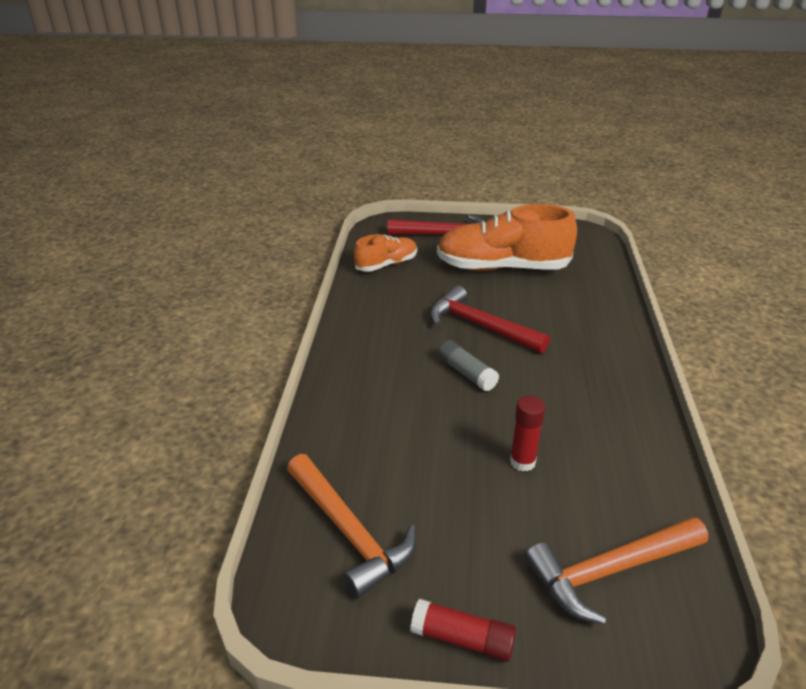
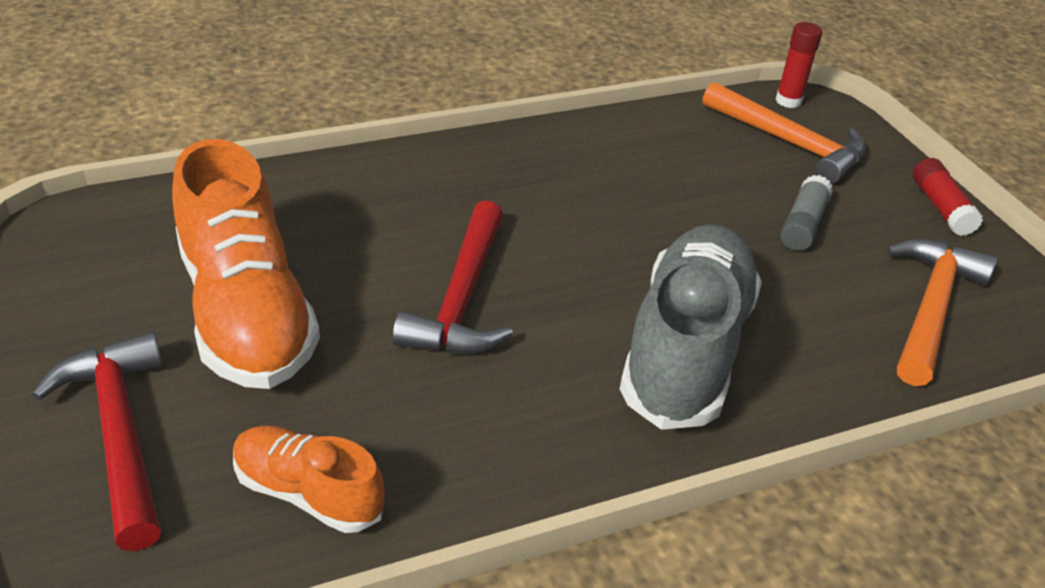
camera: 120 degrees left, 5 degrees up
(393, 389) = (686, 349): none -> grey shoe
(466, 373) = (591, 286): grey glue stick -> grey glue stick (803, 225)
(522, 462) = (710, 209): red glue stick -> red glue stick (788, 101)

